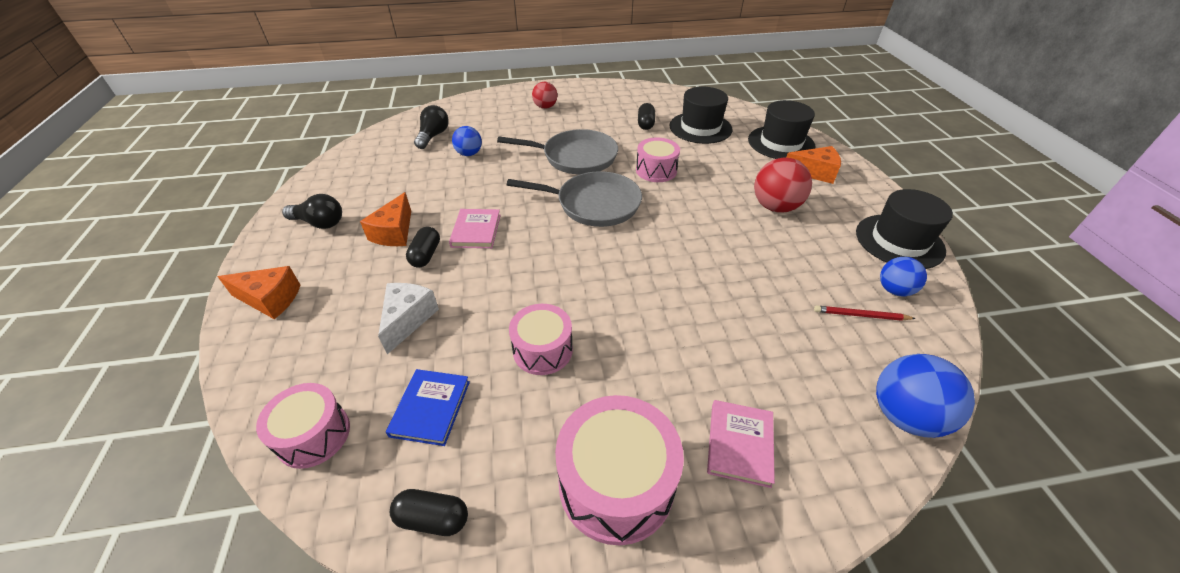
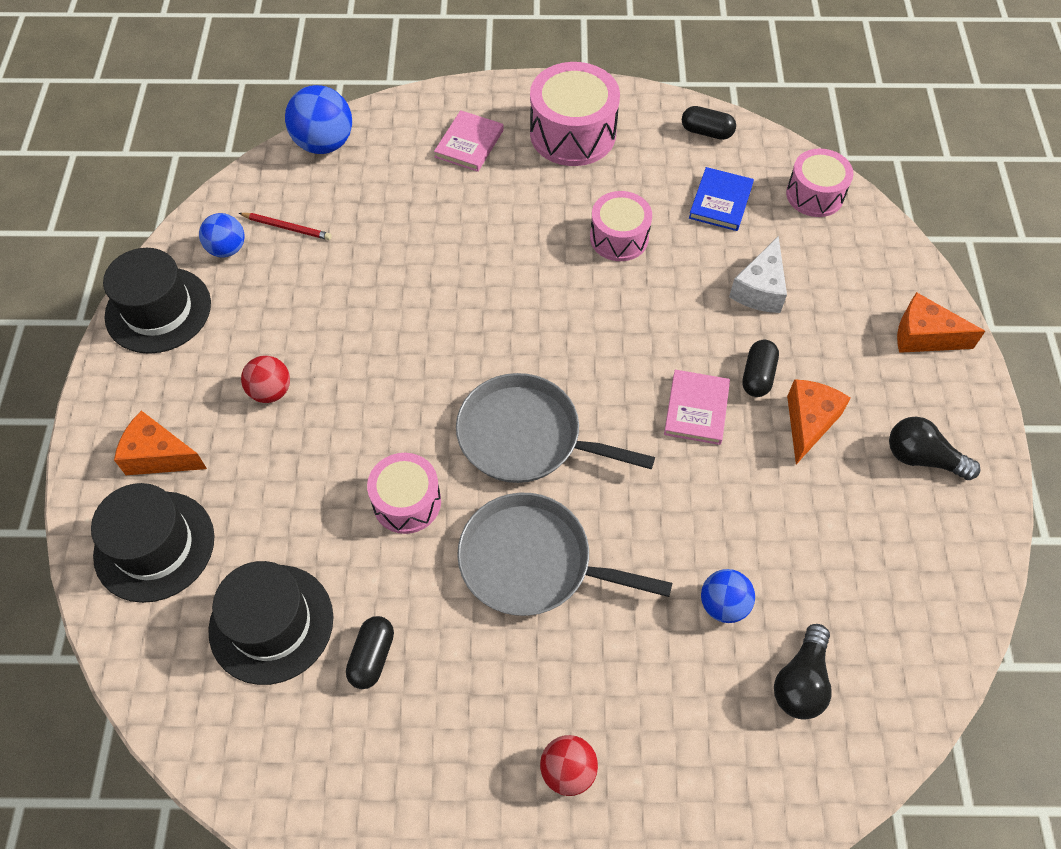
camera: 170 degrees left, 15 degrees up
(775, 207) = (271, 391): red ball -> red ball, size x0.62

